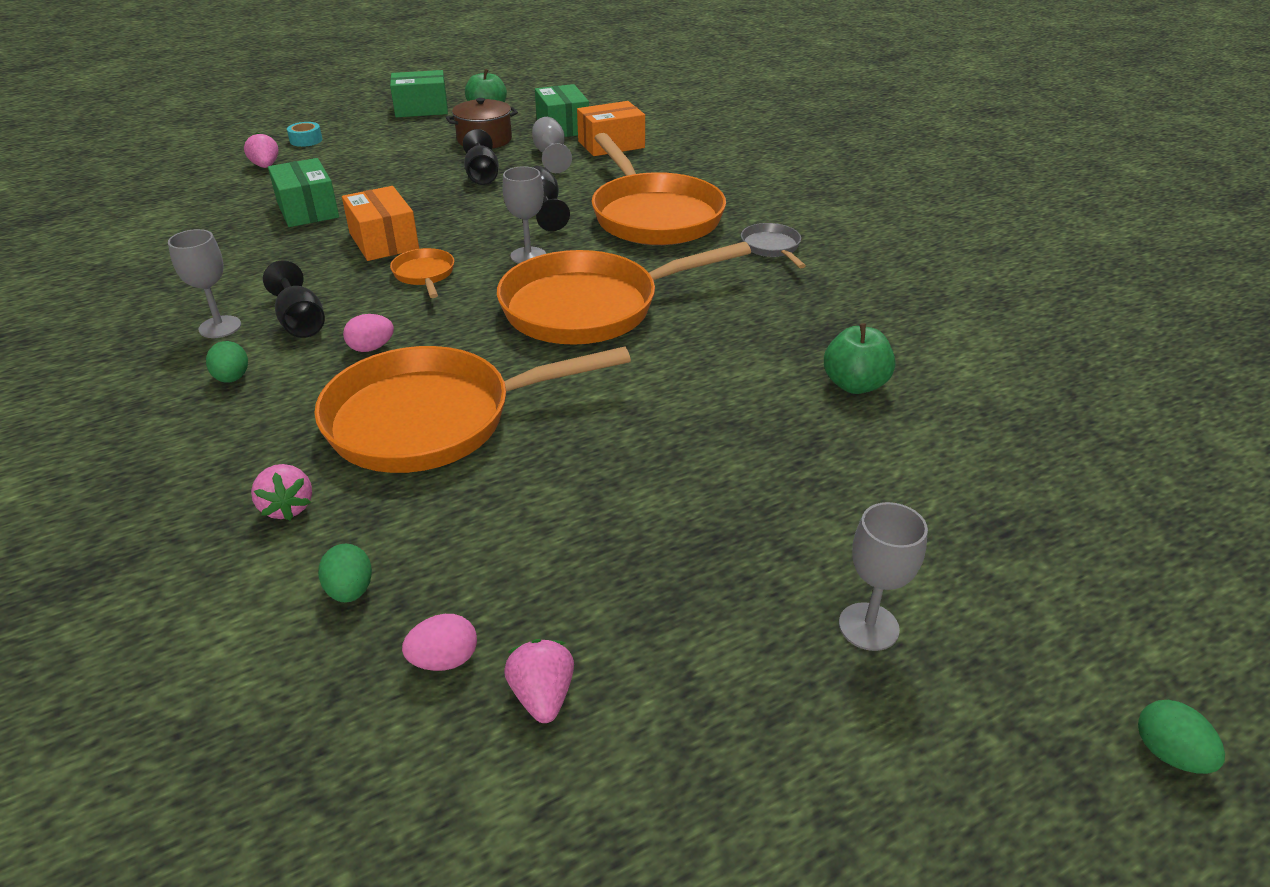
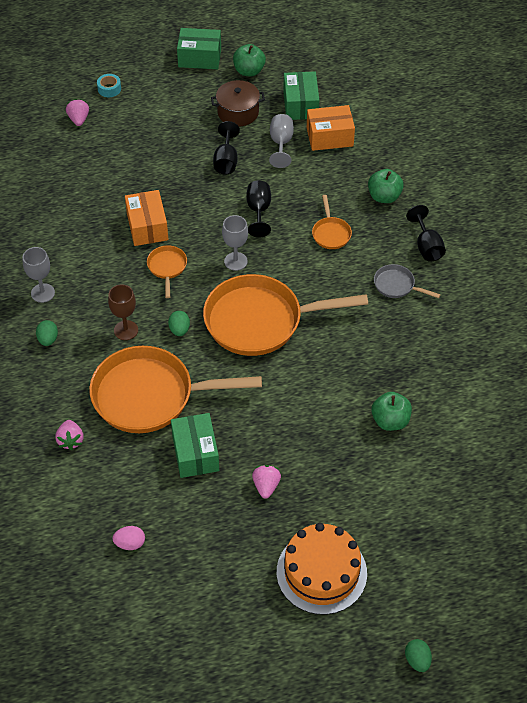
camera: 15 degrees right, 15 degrees up
(300, 322) = (88, 298): black goblet -> black goblet (426, 246)
(307, 210) = (102, 180): green box -> green box (195, 453)
(350, 590) = (94, 497): green egg -> green egg (179, 330)
(371, 348) = (126, 330): pink egg -> brown goblet
(542, 696) = (167, 571): pink strawberry -> pink strawberry (266, 486)
(653, 215) = (331, 233): orange pan -> orange pan, size x0.43
(707, 179) = (384, 197): none -> green apple
(772, 248) = (397, 285): grey pan -> grey pan turned 60 degrees counterclockwise
(868, 626) = (321, 572): grey goblet -> orange cake

